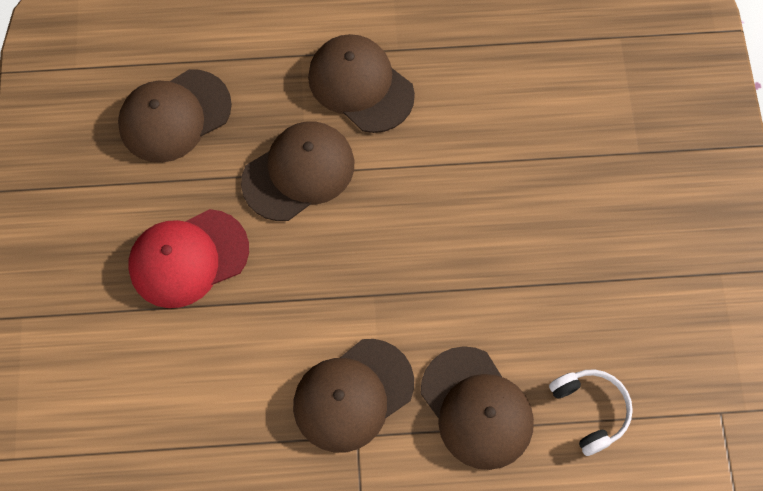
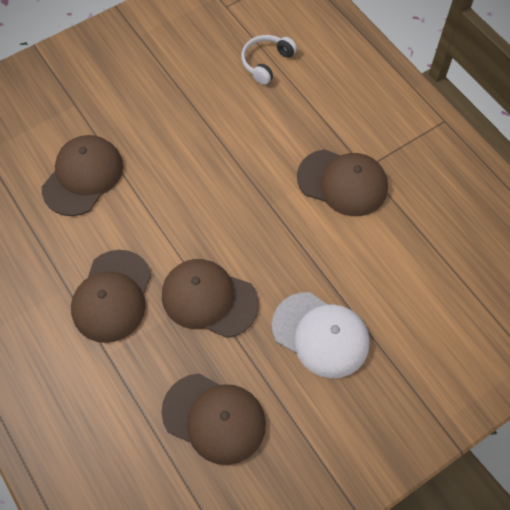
camera: 120 degrees left, 5 degrees down
(188, 258) = (320, 335): red cap -> white cap
(476, 408) = (304, 116): brown cap -> brown cap (83, 177)

